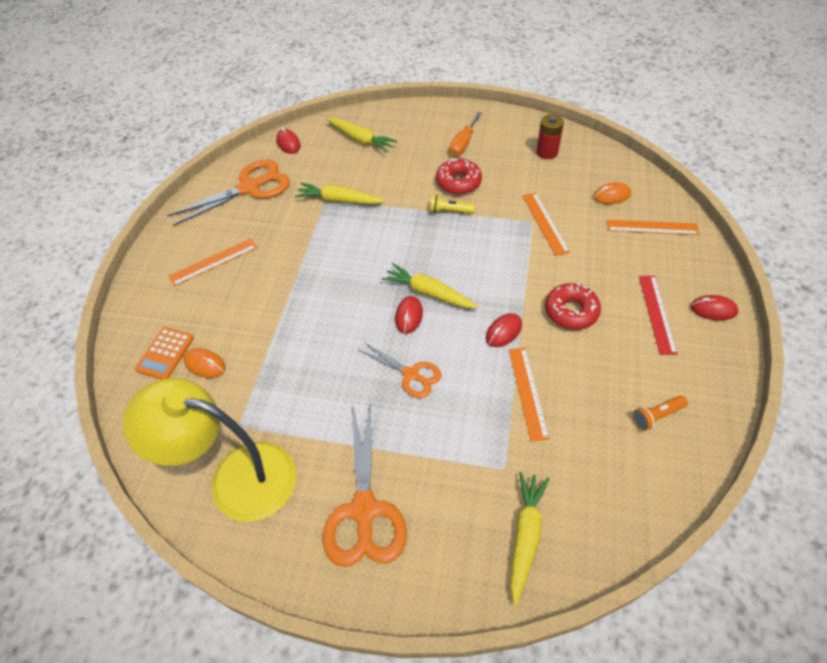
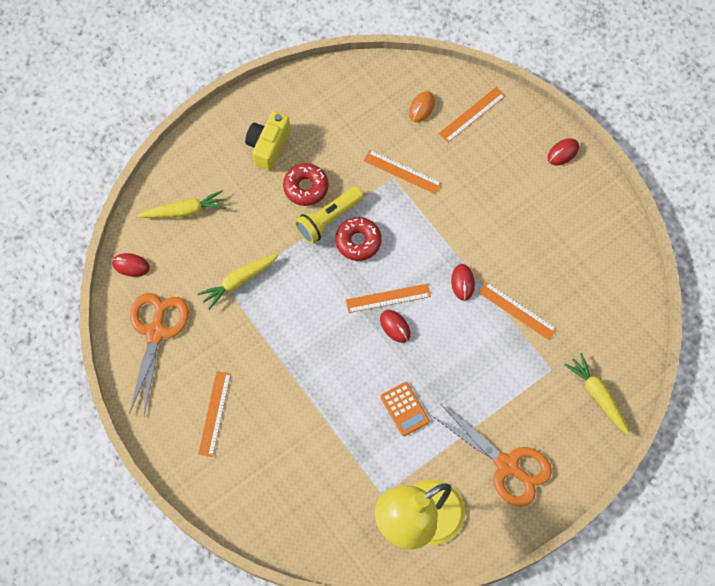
camera: 50 degrees left, 15 degrees up
(165, 354) = (275, 502): orange calculator -> orange calculator (404, 409)
(205, 364) = (310, 482): orange mouse -> none
(410, 374) = (441, 364): orange scissors -> none
(428, 293) = (388, 298): yellow carrot -> orange ruler
(449, 211) = (328, 219): yellow flashlight -> yellow flashlight, size x1.73
(463, 143) = (268, 146): orange screwdriver -> yellow camera
(547, 152) = (338, 102): red battery -> none
(571, 311) = (486, 230): red donut -> red donut (358, 241)
(656, 416) = (596, 259): orange flashlight -> none
(657, 314) = (535, 185): red ruler -> none

